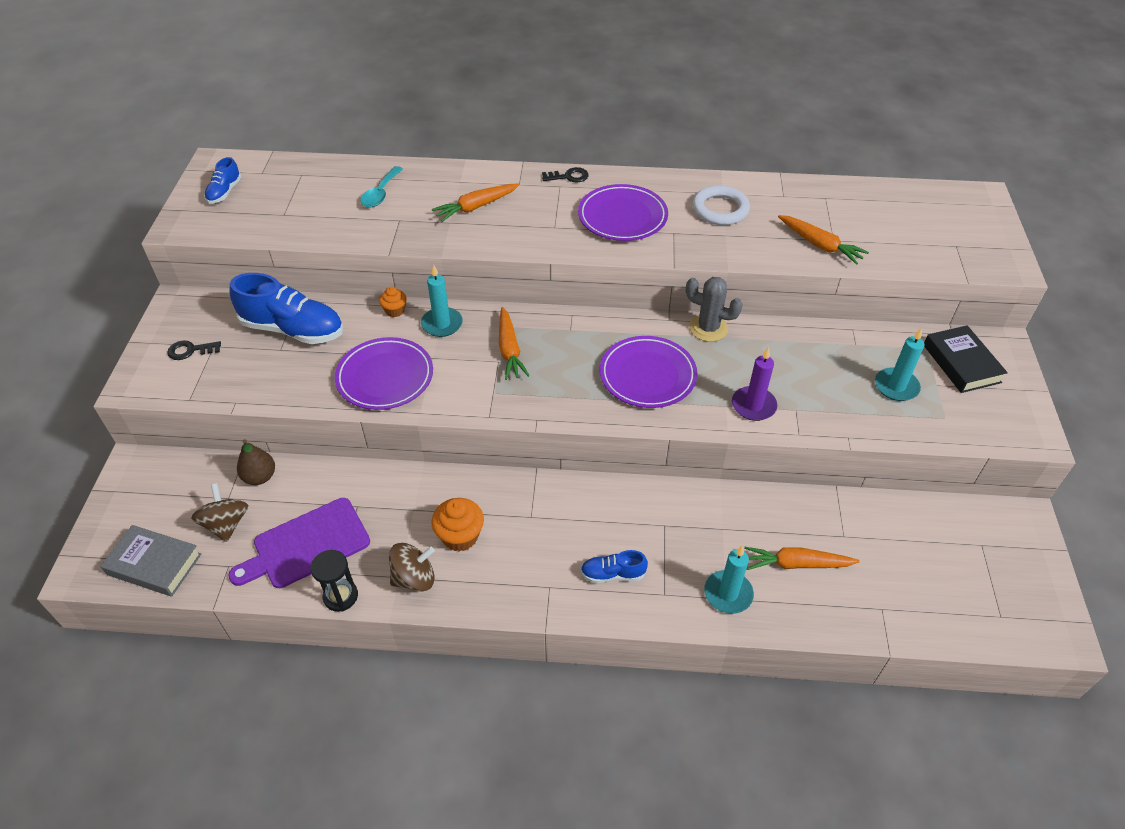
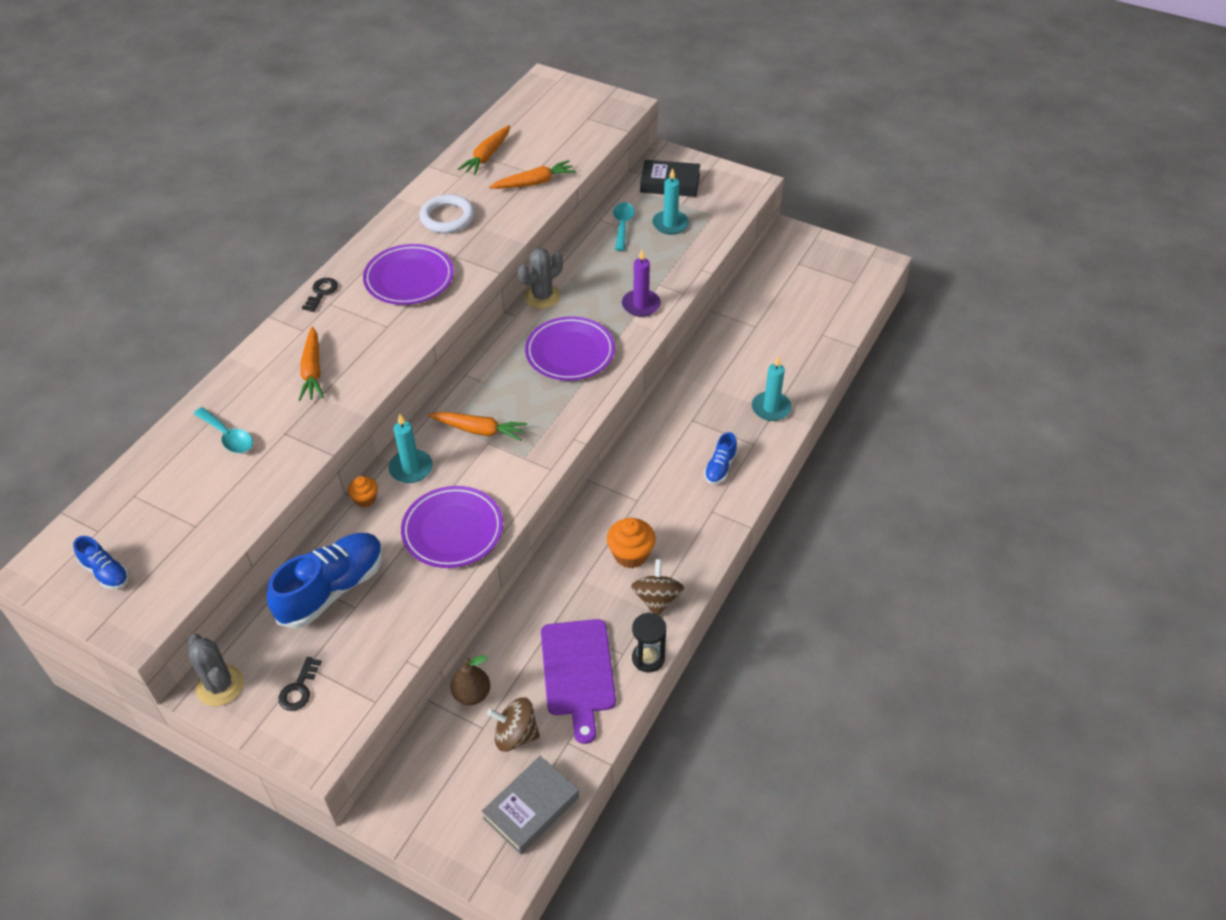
camera: 65 degrees left, 0 degrees up
(183, 307) = (220, 685): none -> grey cactus
(796, 564) = (765, 361): orange carrot -> orange carrot (487, 156)
(859, 349) = (622, 225): none -> turquoise spoon

